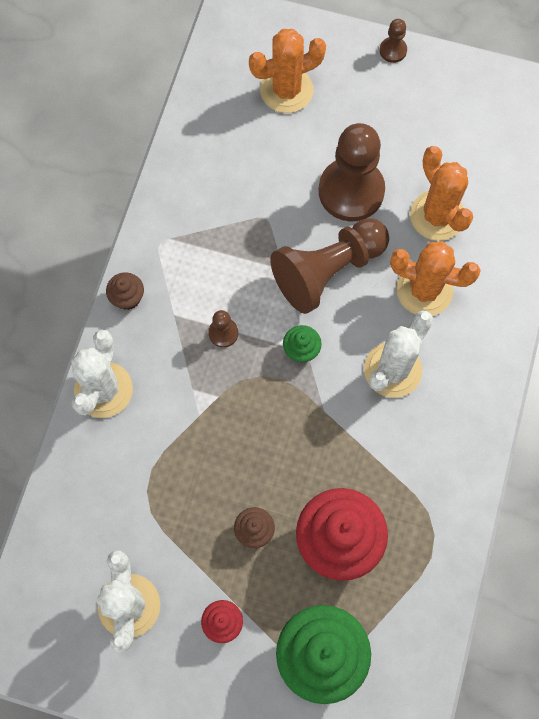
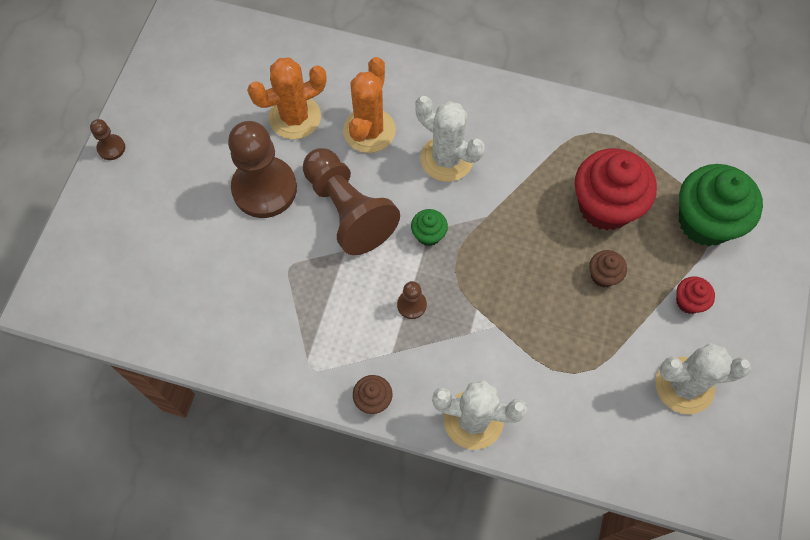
camera: 90 degrees left, 5 degrees down
(286, 90) = (144, 246): orange cactus -> none

